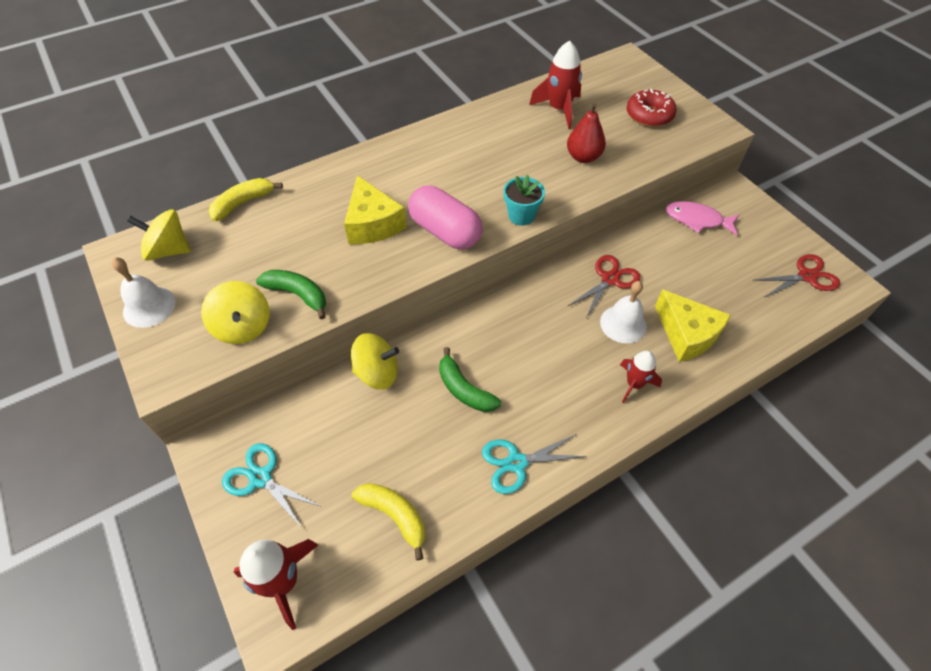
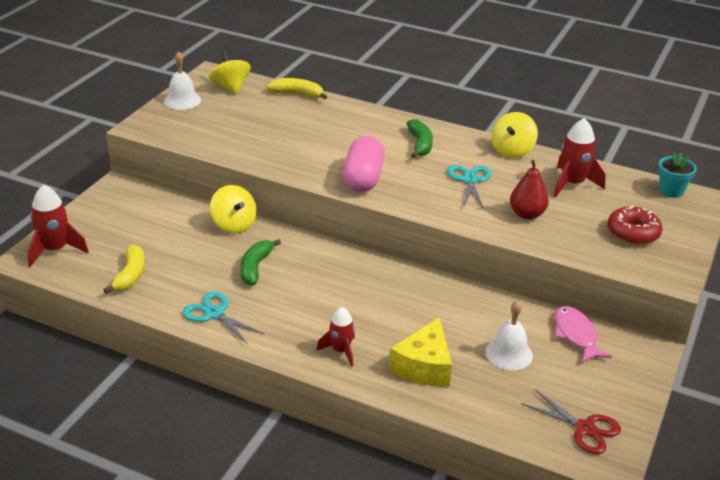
camera: 55 degrees right, 20 degrees down
(243, 327) = (198, 136): yellow spinning top -> yellow spinning top (512, 151)
(260, 478) = (115, 212): turquoise scissors -> turquoise scissors (469, 180)
(298, 295) = (243, 144): green banana -> green banana (420, 144)
(372, 224) = (336, 147): yellow cheese -> none
(521, 216) = (419, 206): turquoise flower pot -> turquoise flower pot (671, 191)
(610, 279) = (440, 304): red scissors -> none
(623, 324) = (398, 326): white bell -> white bell (509, 353)

